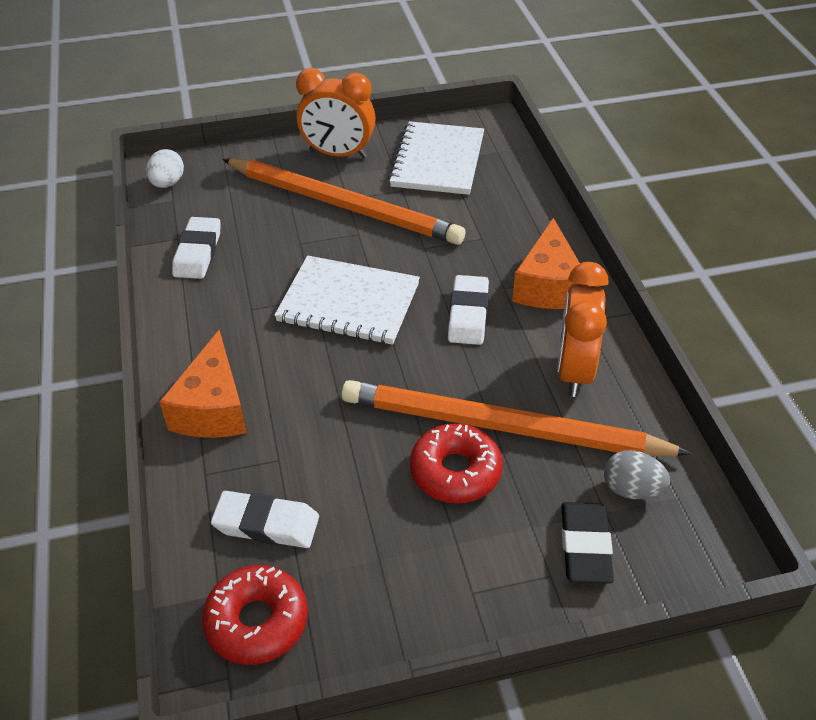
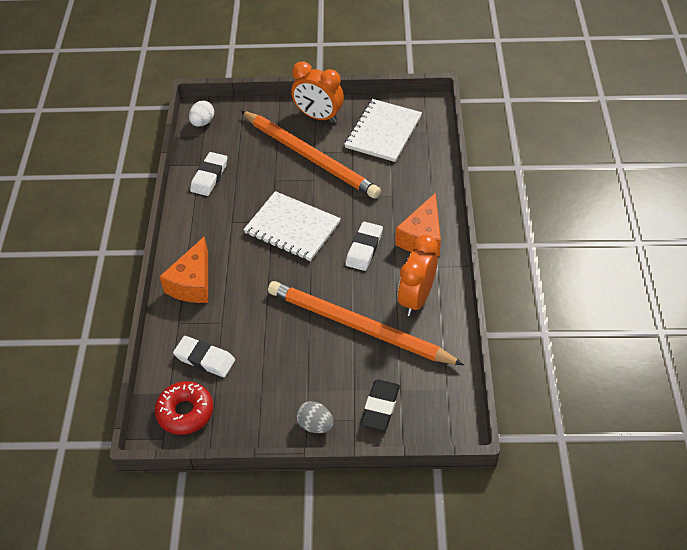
camera: 15 degrees right, 5 degrees up
(455, 471) = (321, 349): red donut -> none
(631, 489) = (421, 379): grey egg -> grey egg (315, 425)

